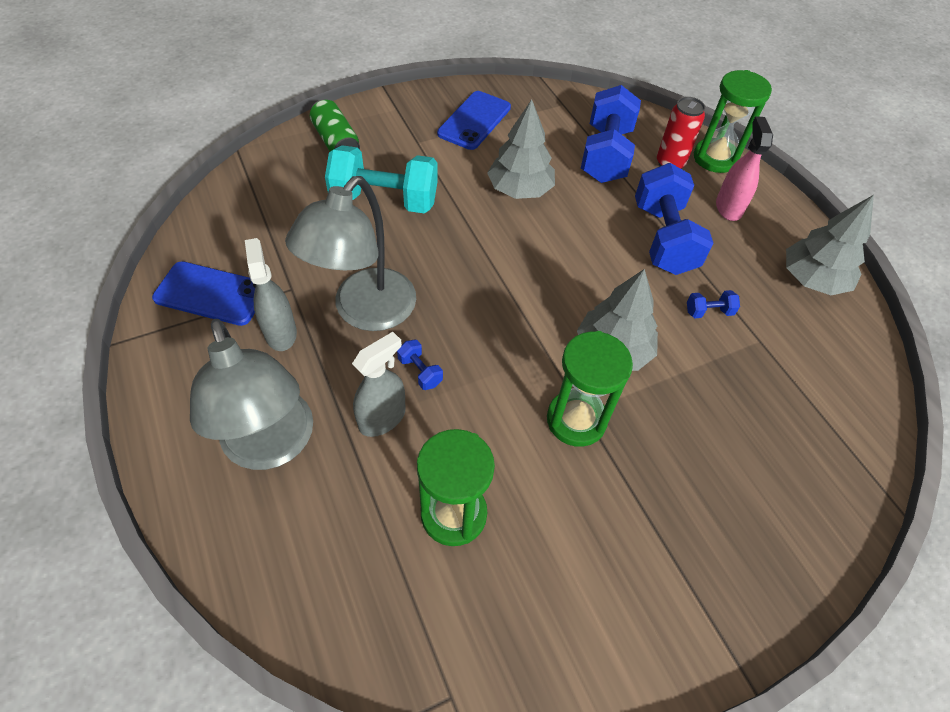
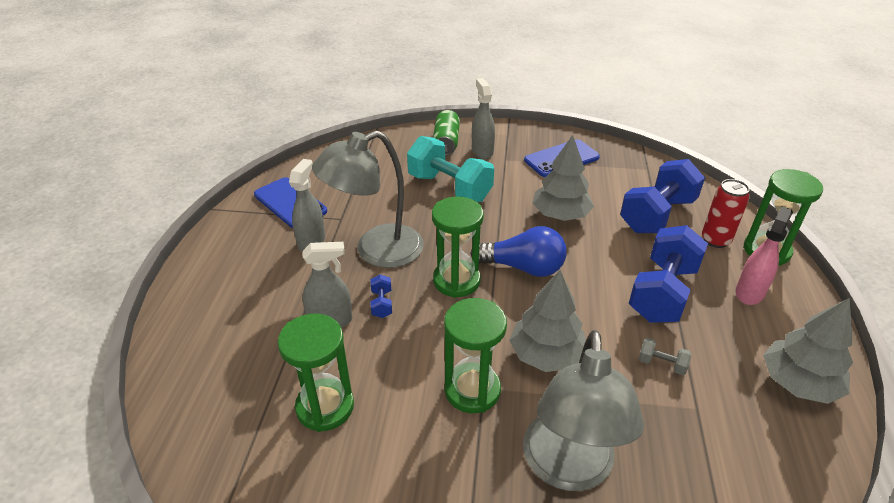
camera: 35 degrees right, 15 degrees down
(272, 446) = (248, 305): grey lamp -> grey lamp (568, 469)
(385, 140) = (482, 151): none -> grey spray bottle
(475, 309) = (456, 281): none -> green hourglass
(527, 265) = (523, 267): none -> blue light bulb
(708, 312) = (661, 364): blue dumbbell -> grey dumbbell

